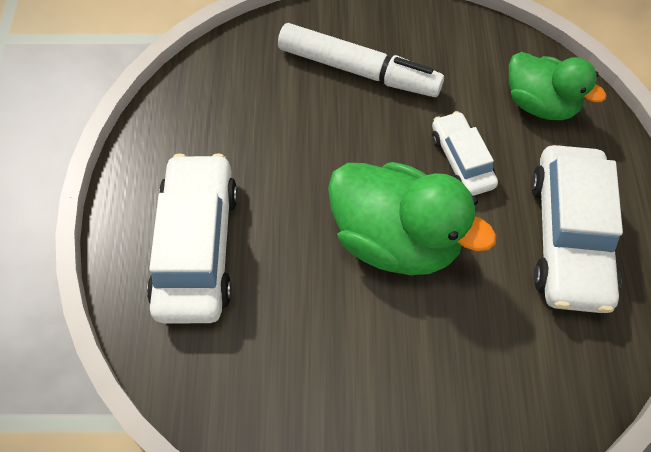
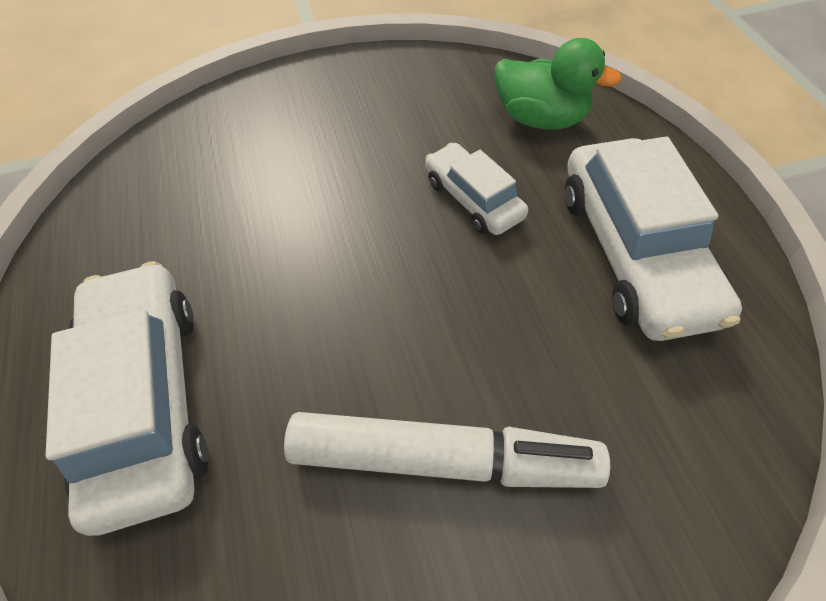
camera: 15 degrees left, 5 degrees down
(357, 70) = (318, 132): white marker -> white marker (440, 458)
(395, 239) = (422, 313): green duck -> none

